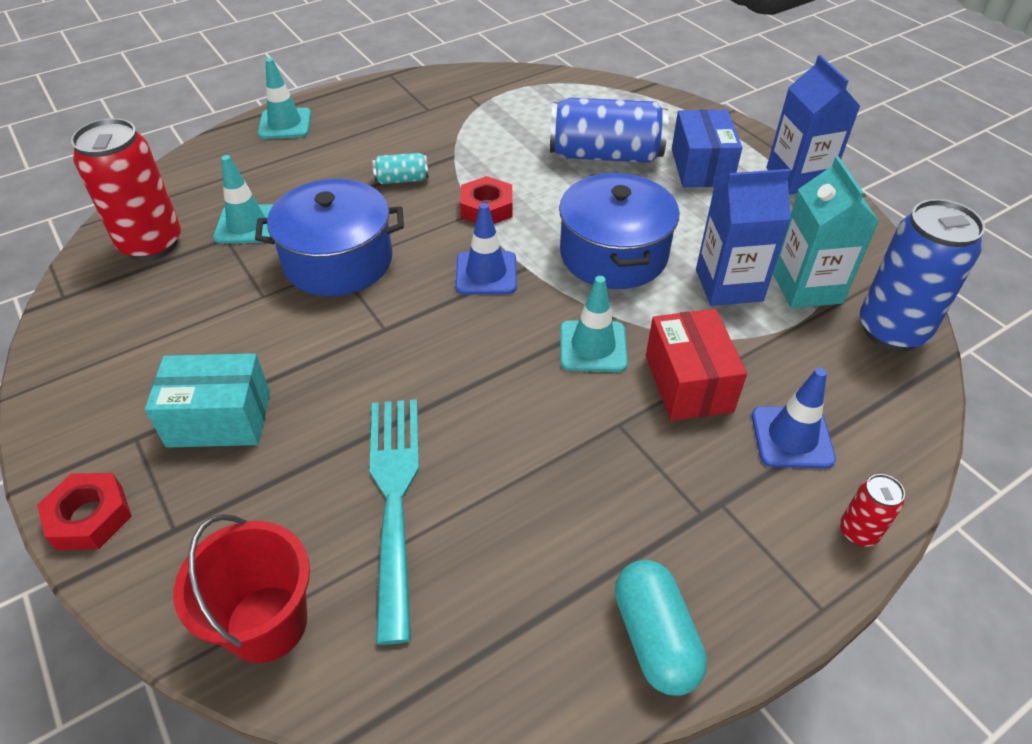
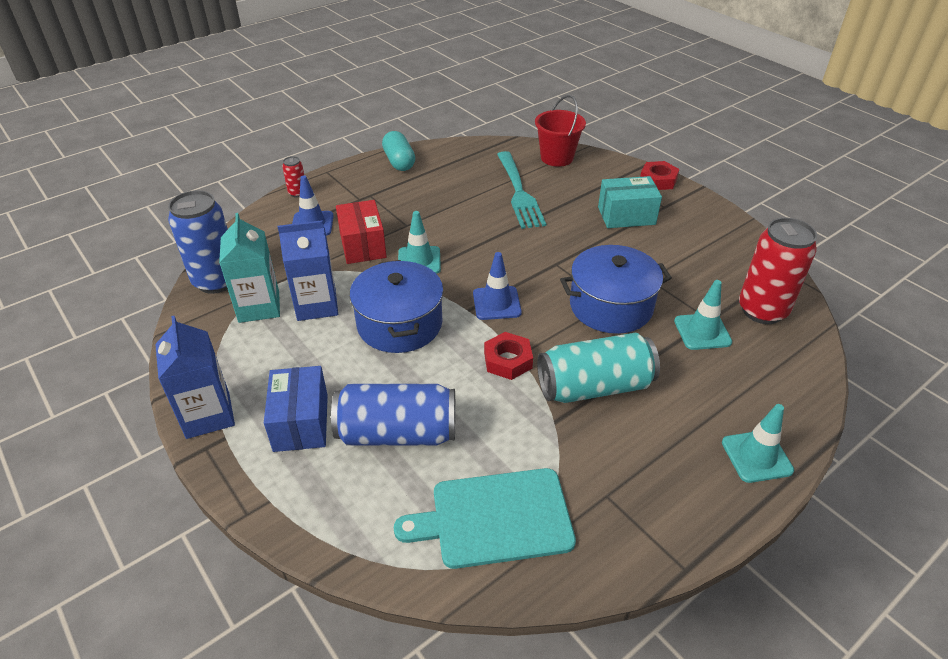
camera: 175 degrees right, 5 degrees down
(402, 179) = (594, 387): turquoise can -> turquoise can, size x2.17
(522, 102) = (495, 518): none -> turquoise cutting board

